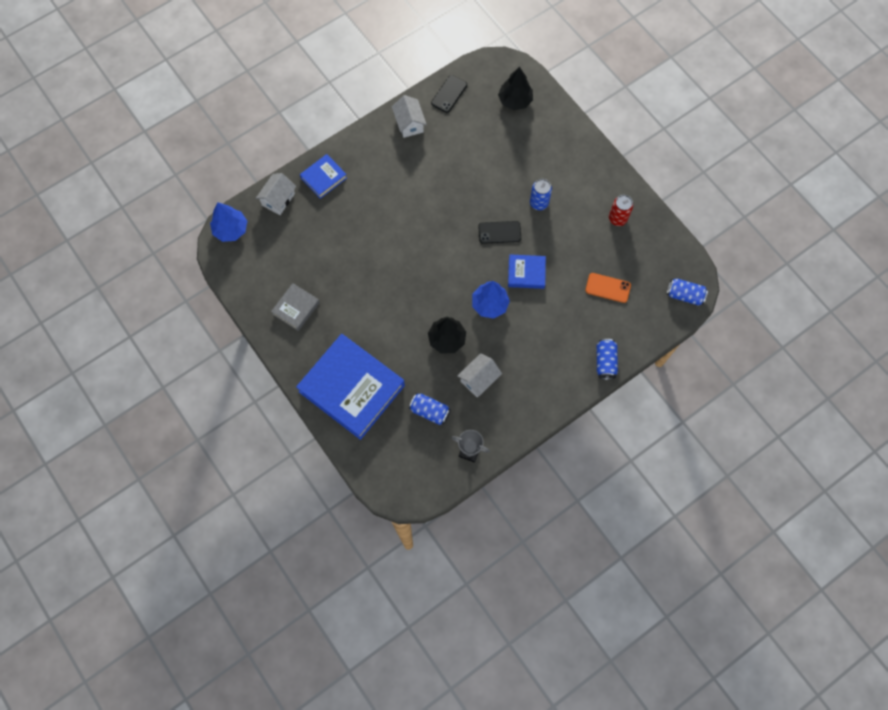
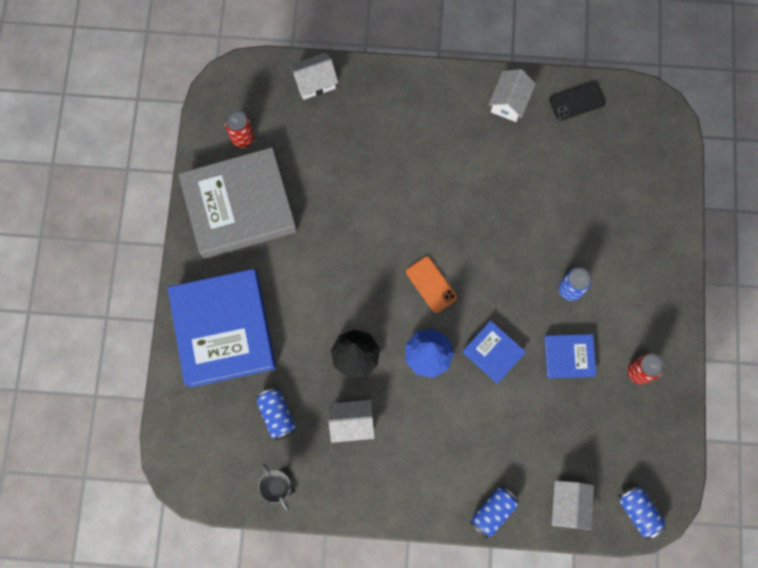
camera: 40 degrees right, 5 degrees up
(231, 229) = (245, 78): blue tree -> none
(261, 266) = (243, 138): none -> red can
(296, 308) = (239, 206): grey book -> grey book, size x2.13
(324, 178) = (376, 94): blue book -> blue book (568, 356)
(499, 232) = (502, 288): black phone -> none
(515, 100) = (640, 160): black tree -> none
(608, 288) = (564, 436): orange phone -> orange phone (431, 284)
(643, 323) = (568, 505): none -> white house

